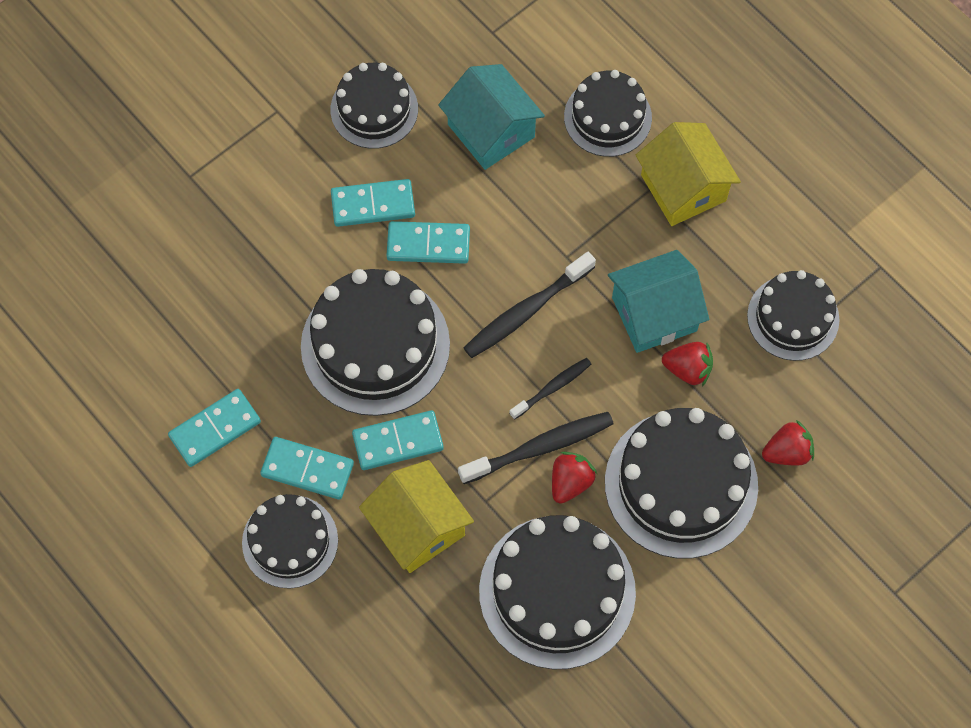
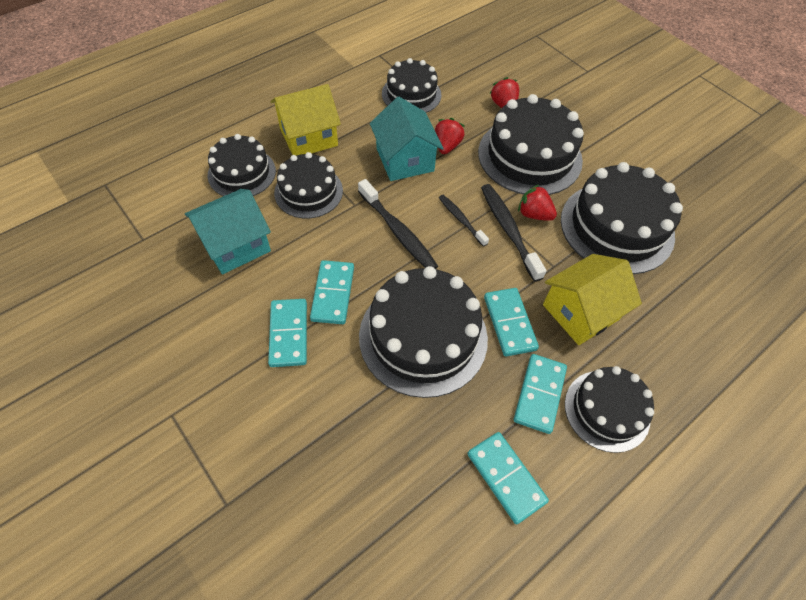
camera: 90 degrees left, 10 degrees down
(374, 109) = (192, 329): black cake -> black cake (308, 191)

